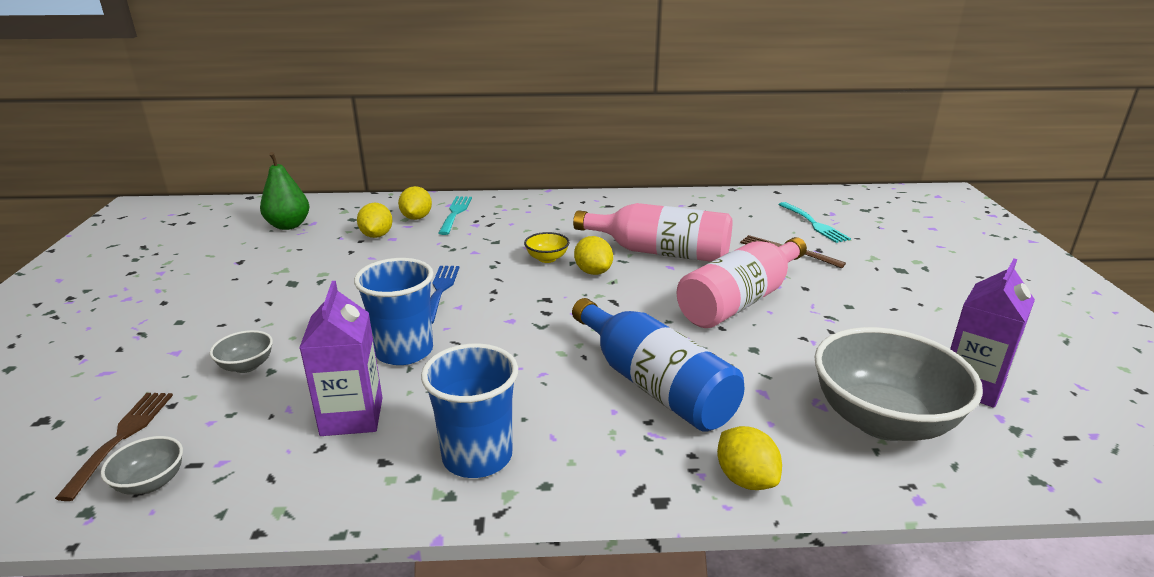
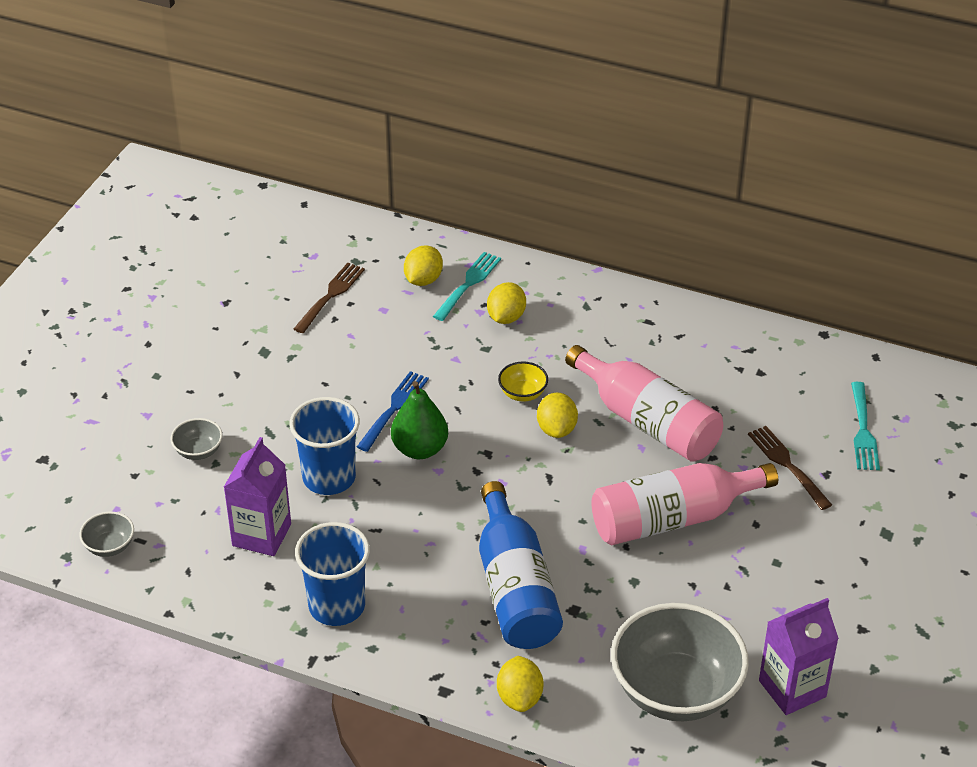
camera: 25 degrees right, 15 degrees up
(122, 438) = (95, 497): brown fork -> brown fork (331, 296)
(288, 225) = (288, 254): green pear -> green pear (420, 449)
(377, 235) = (369, 300): yellow lemon -> yellow lemon (506, 317)

